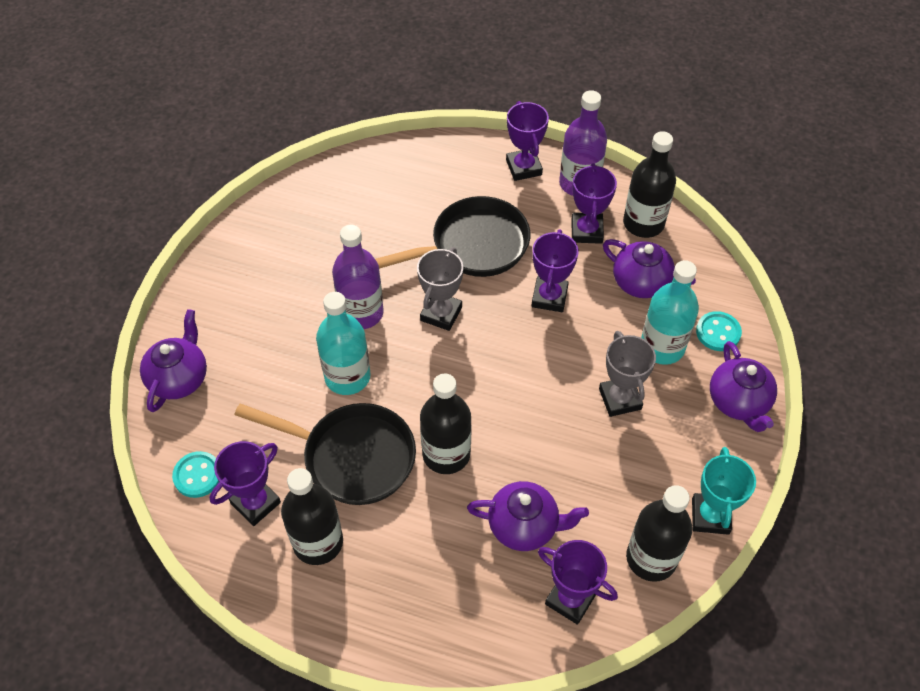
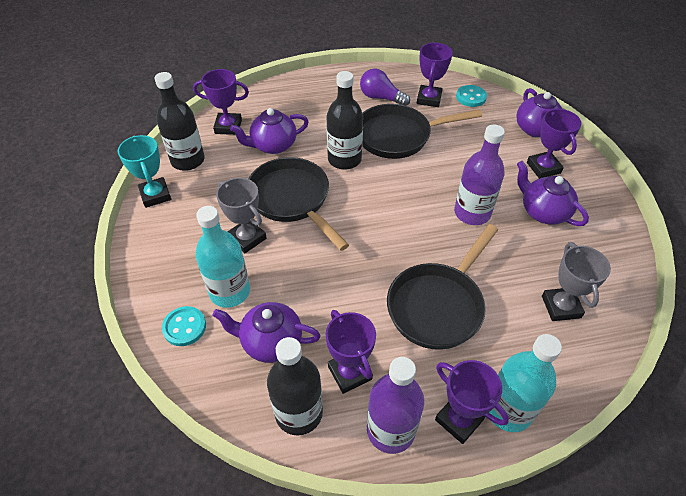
camera: 150 degrees right, 5 degrees down
(318, 542) = (381, 98): black bottle -> purple light bulb
(347, 377) = (441, 172): turquoise bottle -> turquoise bottle (508, 410)
(441, 314) = (417, 238): grey trophy -> grey trophy (561, 307)
(544, 425) = (292, 199): none -> black pan
(549, 297) = (344, 290): purple trophy -> purple trophy (543, 168)
(738, 402) = (152, 275): purple teapot -> purple teapot (543, 212)

